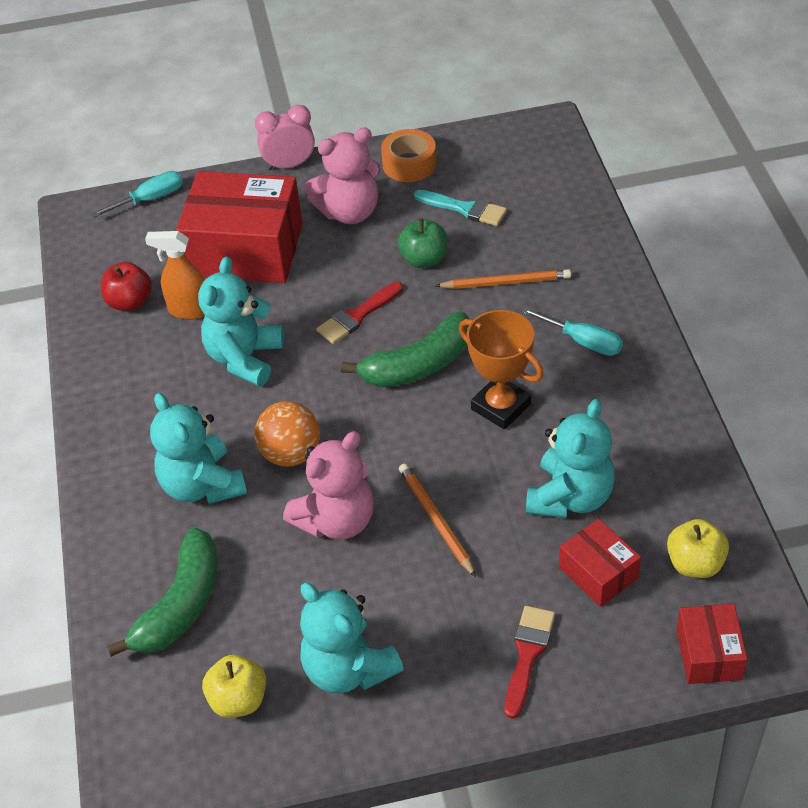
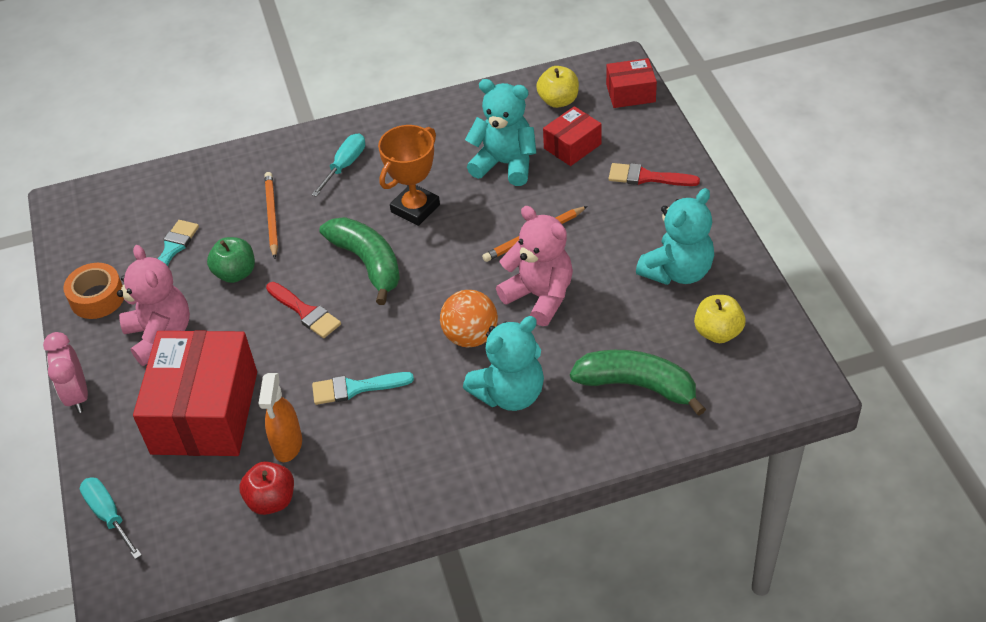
camera: 95 degrees left, 0 degrees up
(245, 358) = (356, 388): turquoise teddy bear -> turquoise brush

